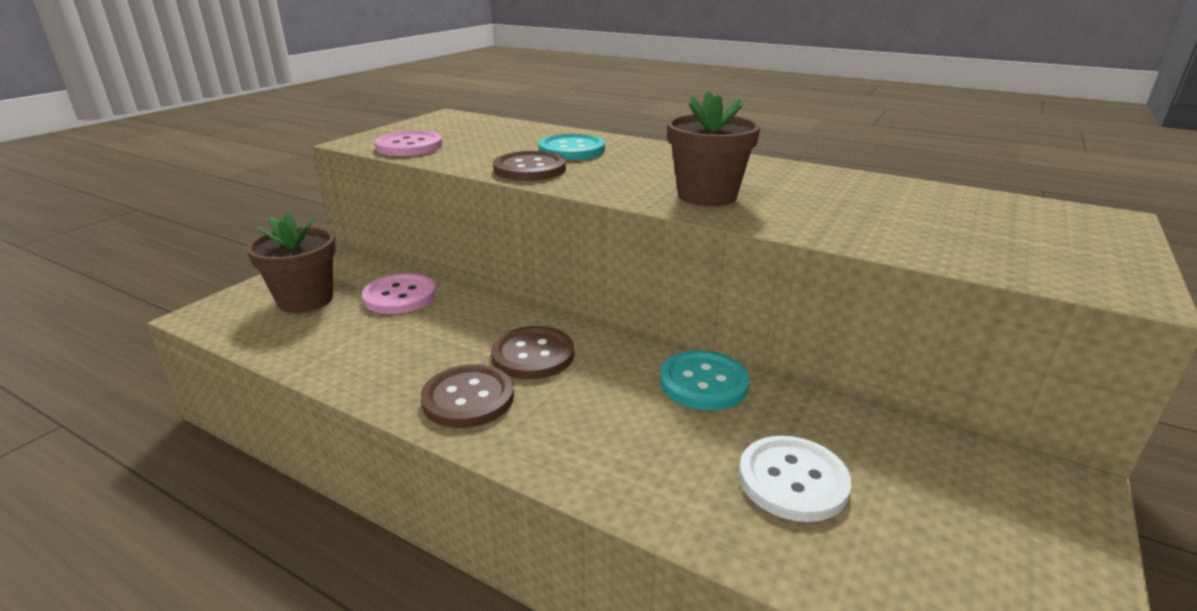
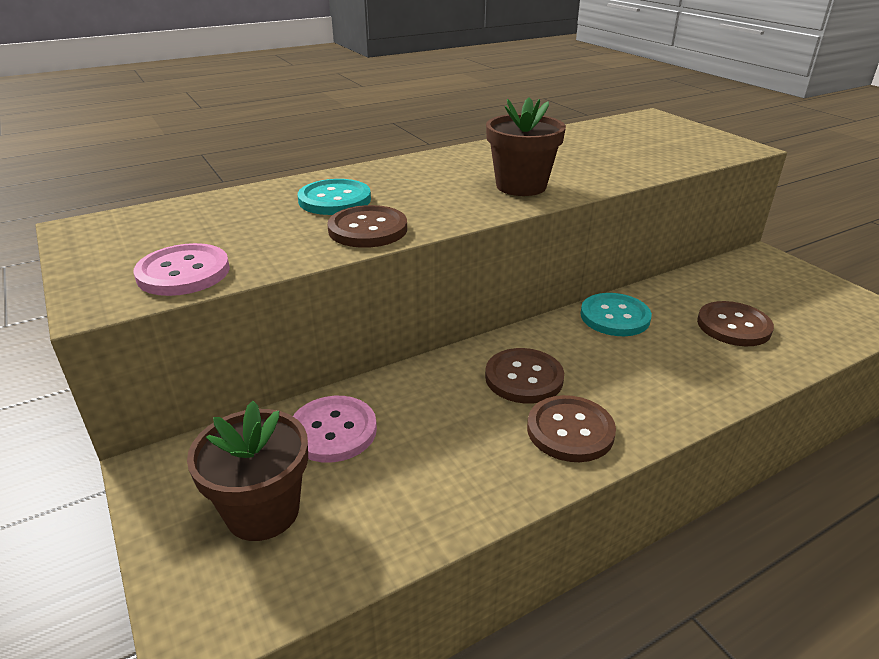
camera: 60 degrees left, 5 degrees up
(792, 480) = (733, 326): white button -> brown button

